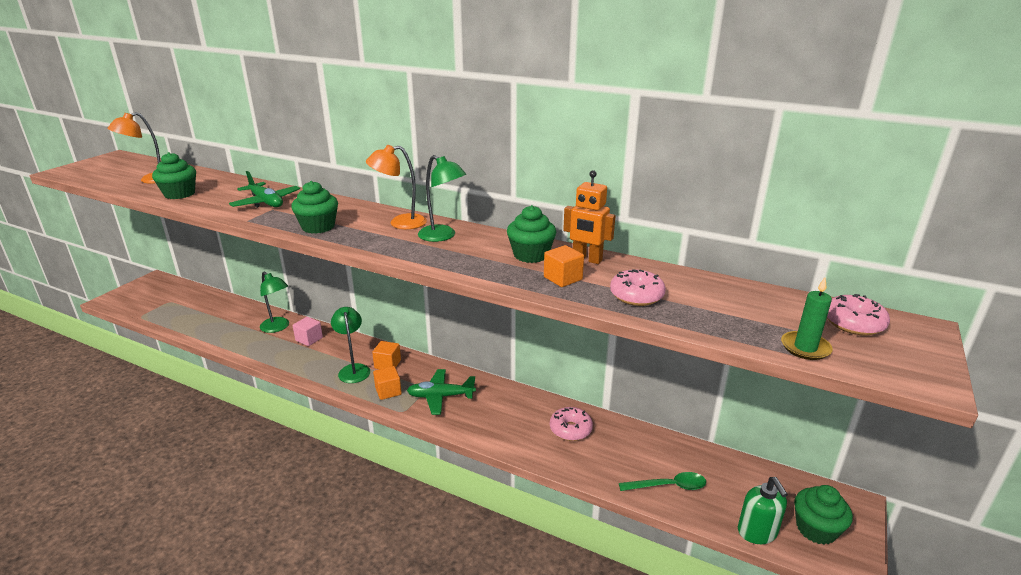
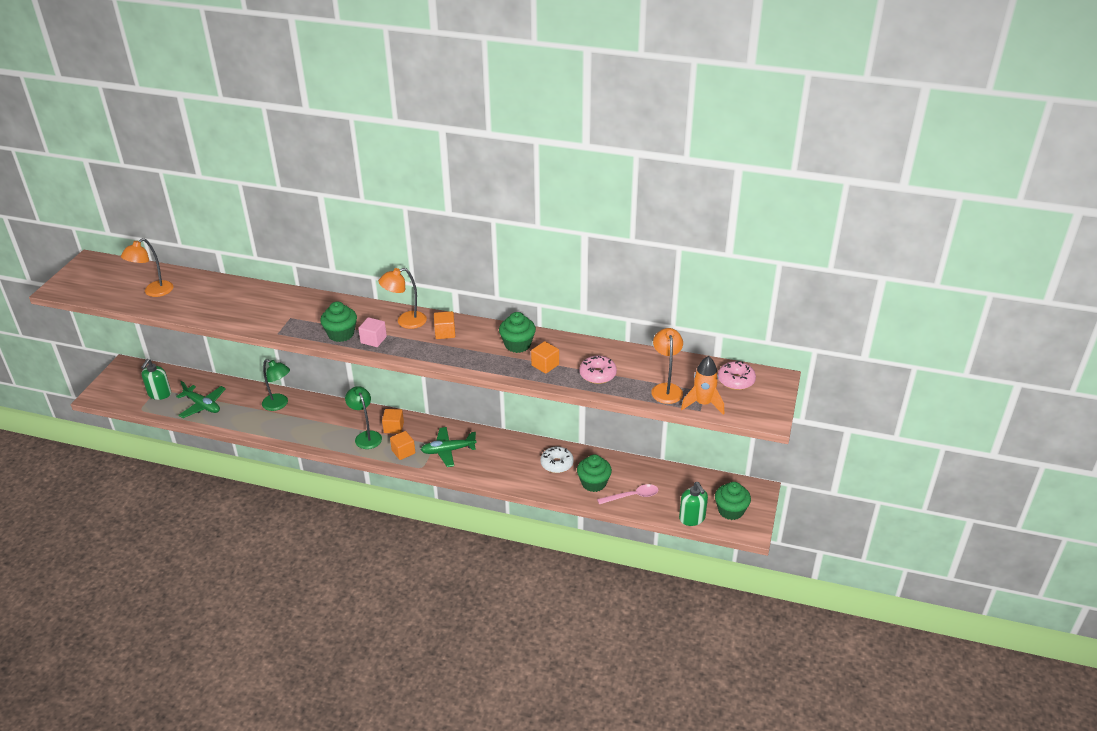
camera: 10 degrees left, 10 degrees up
(168, 305) = (159, 394): none -> green soap dispenser
(179, 194) = (195, 308): green cupcake -> green cupcake (593, 483)
(266, 202) = (280, 310): green plane -> green plane (202, 405)
(309, 339) = (314, 412): pink cube -> pink cube (373, 340)
(442, 236) = (445, 333): green lamp -> orange cube
(570, 429) = (557, 464): pink donut -> white donut
(587, 259) = (559, 344): orange robot -> none
(668, 486) = (632, 496): green spoon -> pink spoon
(741, 322) = (666, 389): none -> orange lamp
(805, 348) = (703, 404): green candle -> orange rocket

